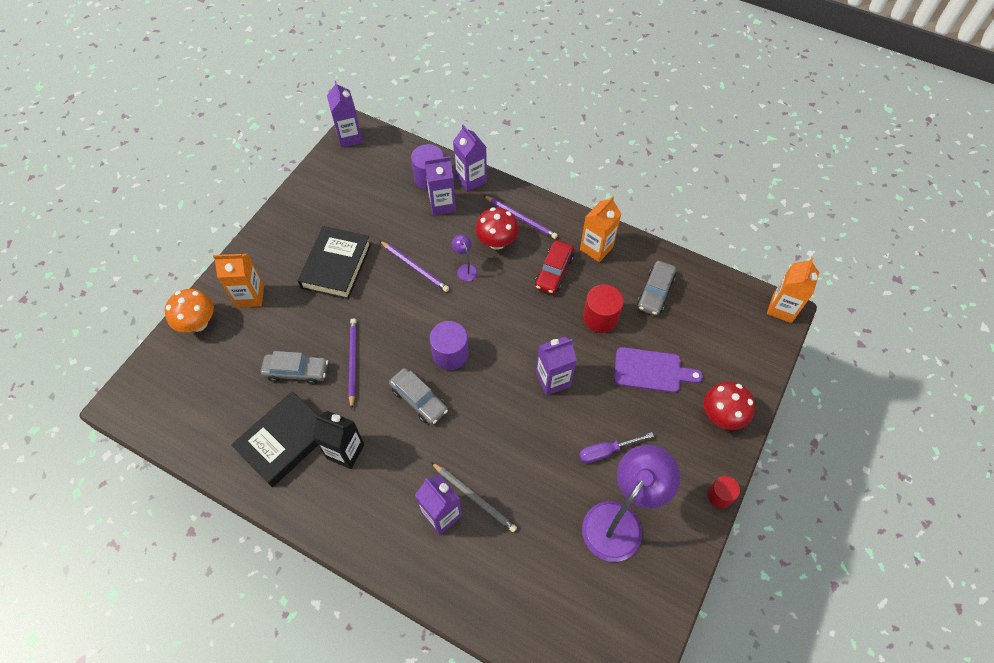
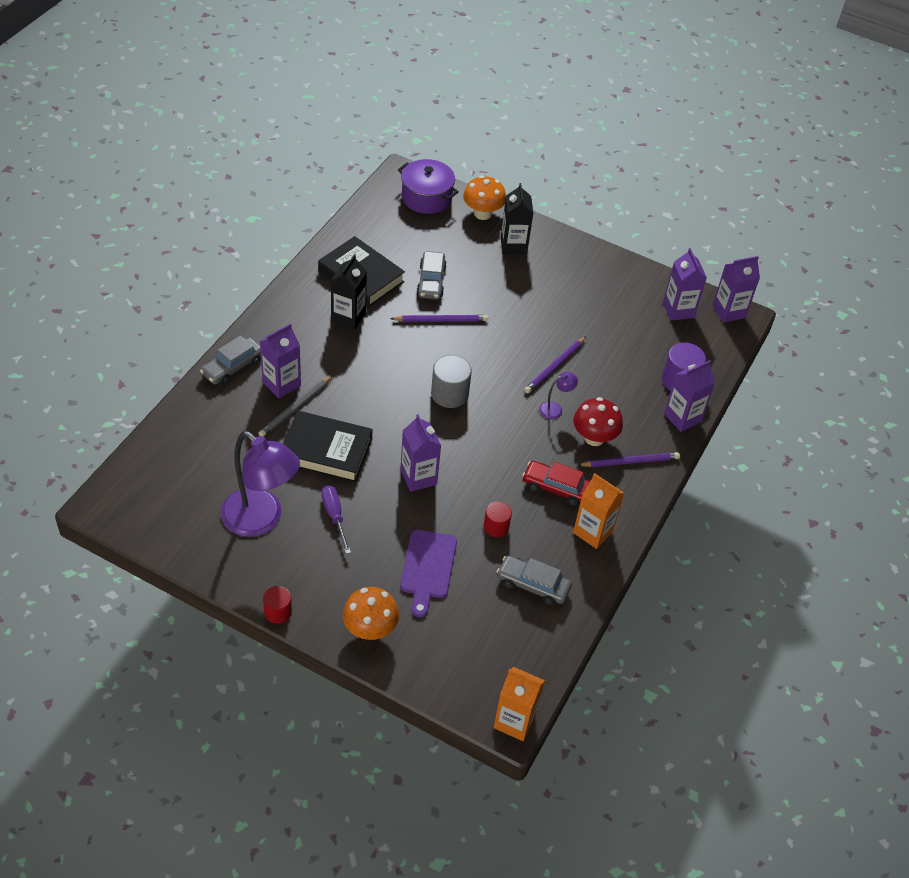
camera: 85 degrees right, 10 degrees down
(164, 377) = (426, 197): none -> purple pot
(250, 296) = (513, 245): orange carton -> black carton
(336, 266) = (552, 305): black book -> black book (326, 451)
(419, 400) = (399, 369): grey car -> grey car (232, 367)
(442, 204) = (642, 391): purple carton -> purple carton (678, 310)
(450, 354) = (449, 394): purple cylinder -> grey cylinder
(521, 218) = (630, 461): purple pencil -> purple pencil turned 135 degrees counterclockwise
(600, 318) = (496, 526): red cylinder -> red cylinder, size x0.63
(722, 415) = (370, 629): red mushroom -> orange mushroom

